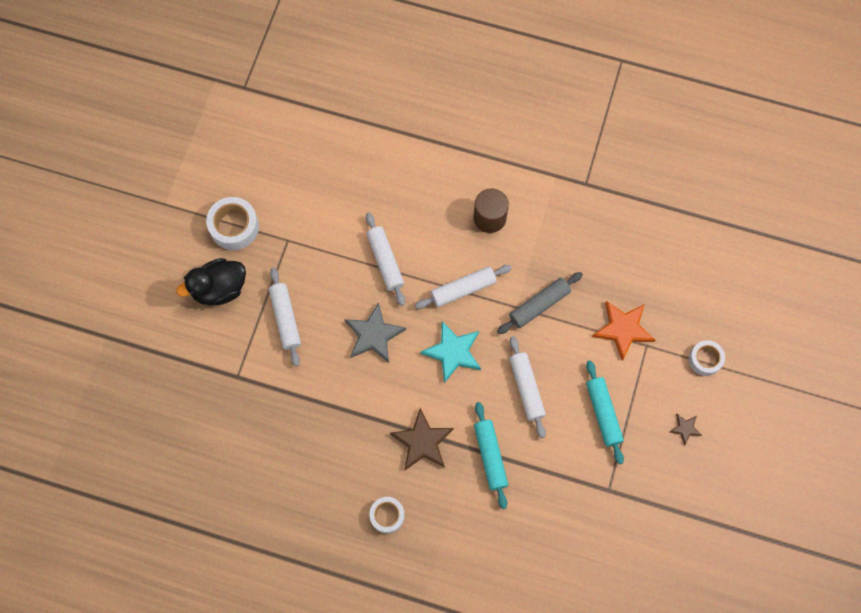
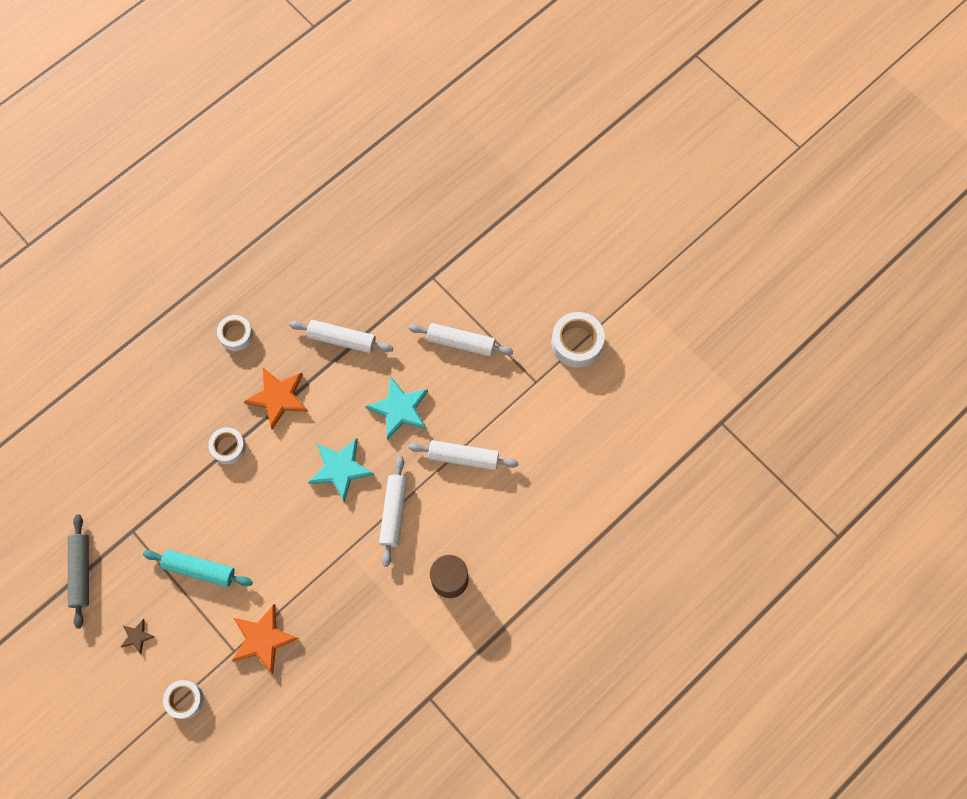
camera: 120 degrees right, 0 degrees up
(219, 289) = (523, 302): black duck -> none
(374, 335) = (399, 409): grey star -> turquoise star
(422, 442) = (278, 398): brown star -> orange star
(490, 456) = (228, 447): turquoise rolling pin -> white tape
(526, 388) = (266, 514): white rolling pin -> white rolling pin (342, 339)
(539, 305) = (335, 574): grey rolling pin -> grey rolling pin (81, 572)

